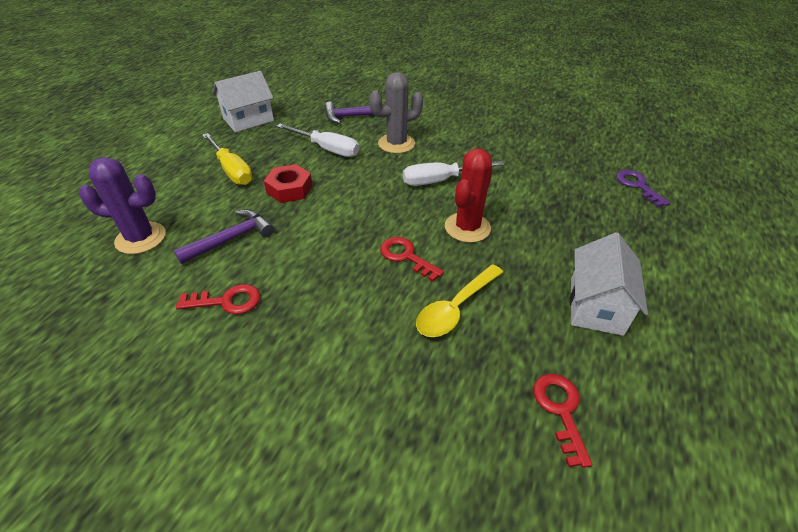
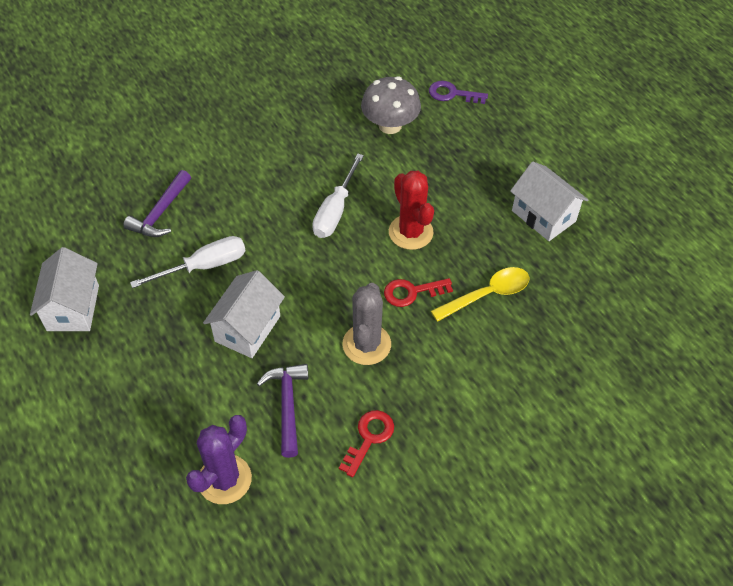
camera: 55 degrees left, 10 degrees up
(232, 170) = (169, 363): yellow screwdriver -> none
(289, 189) = (247, 328): red nut -> white house
(396, 144) = (247, 207): grey cactus -> grey cactus (366, 344)
(455, 308) = (487, 294): yellow spoon -> yellow spoon turned 105 degrees counterclockwise
(556, 170) = (390, 125): none -> grey mushroom
(560, 410) = (602, 294): red key -> none

